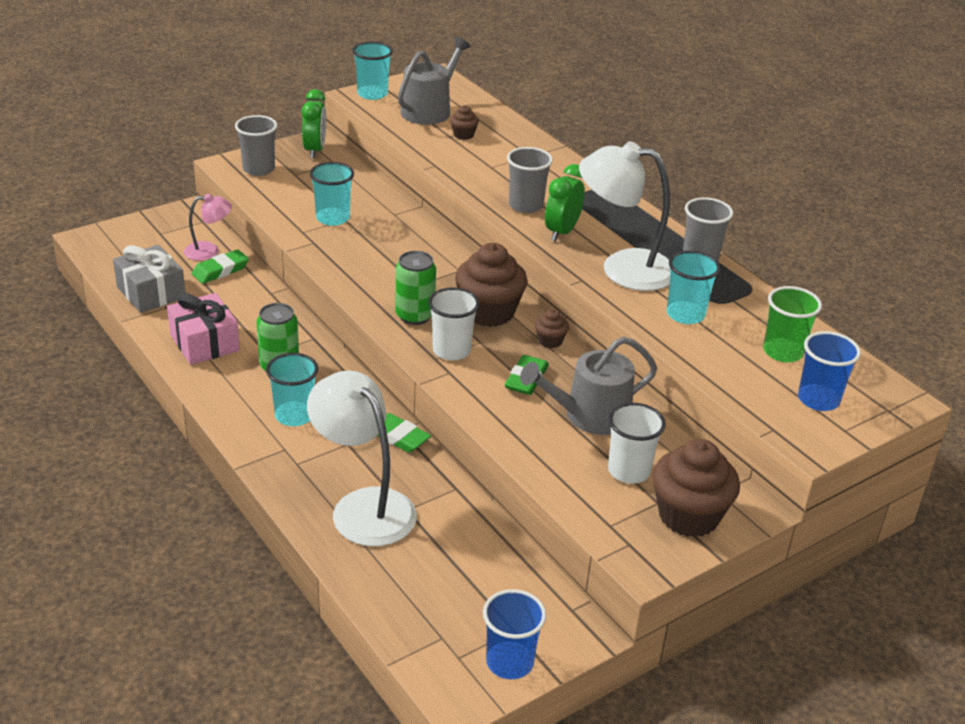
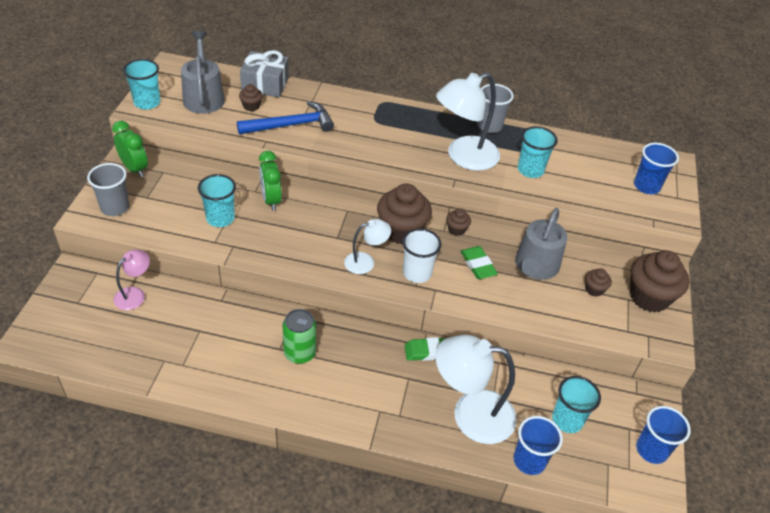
camera: 45 degrees left, 10 degrees up
(151, 292) = (137, 356): grey gift -> grey gift (265, 84)
(204, 343) = (228, 370): pink gift -> none
(220, 270) = (163, 305): green eraser -> none
(294, 415) = (354, 382): turquoise cup -> turquoise cup (567, 420)
(364, 577) = (529, 461): none -> blue cup
(414, 315) = (365, 262): green can -> white lamp
(479, 164) = (291, 125): none -> blue hammer
(526, 205) = (358, 142): grey cup -> none
(562, 232) = (401, 150): green clock -> green clock (271, 200)
(629, 471) = (594, 289): white cup -> brown cupcake
(782, 352) = (598, 166): green cup -> none

